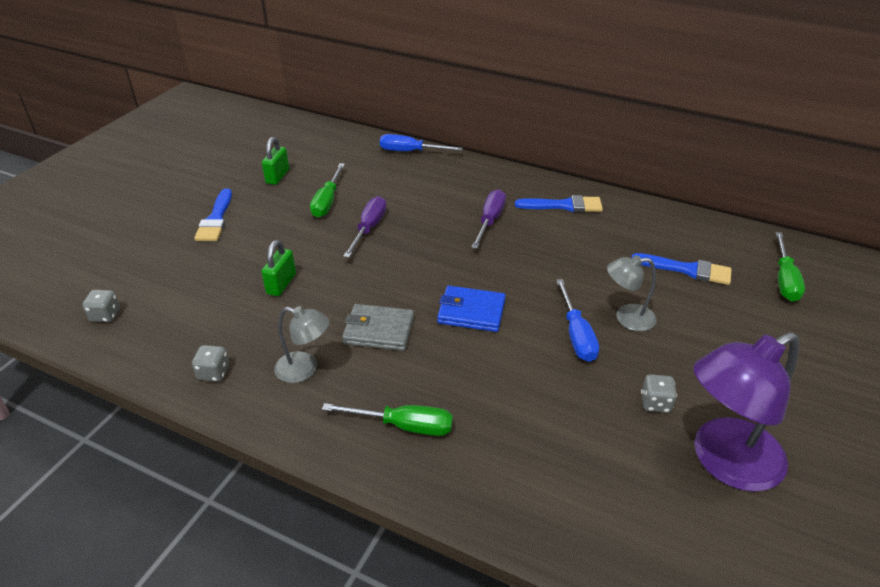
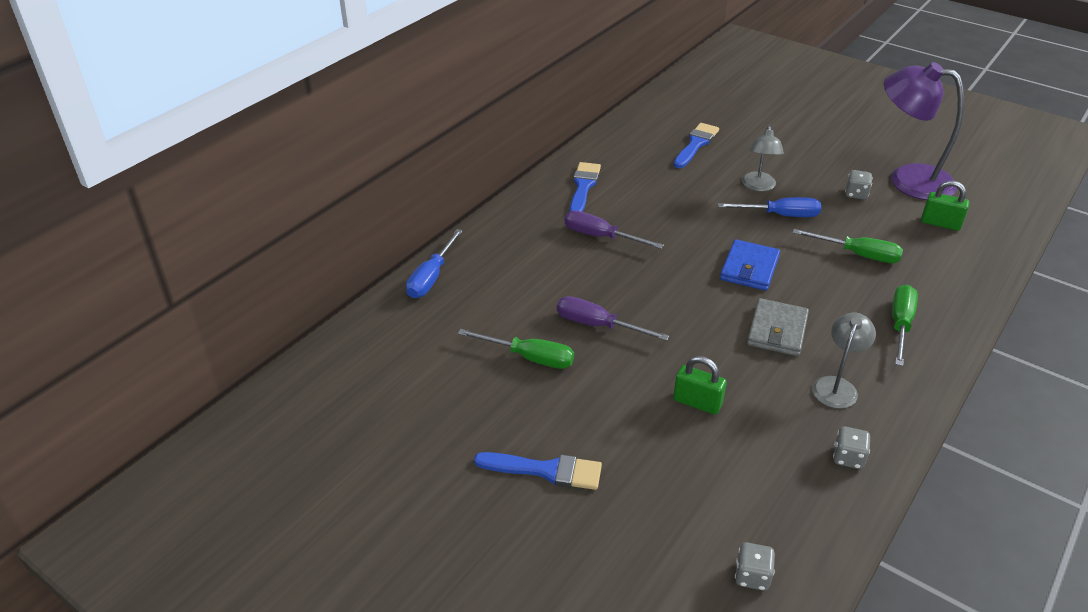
camera: 80 degrees left, 0 degrees up
(277, 176) = (450, 405): green padlock -> green padlock (940, 223)
(724, 462) = (908, 179): purple lamp -> purple lamp turned 135 degrees clockwise
(784, 279) = (712, 106): green screwdriver -> green screwdriver (858, 254)

